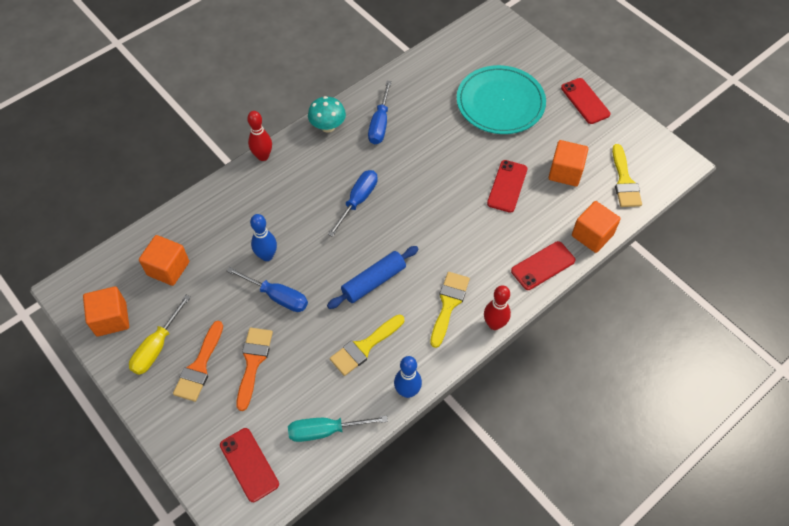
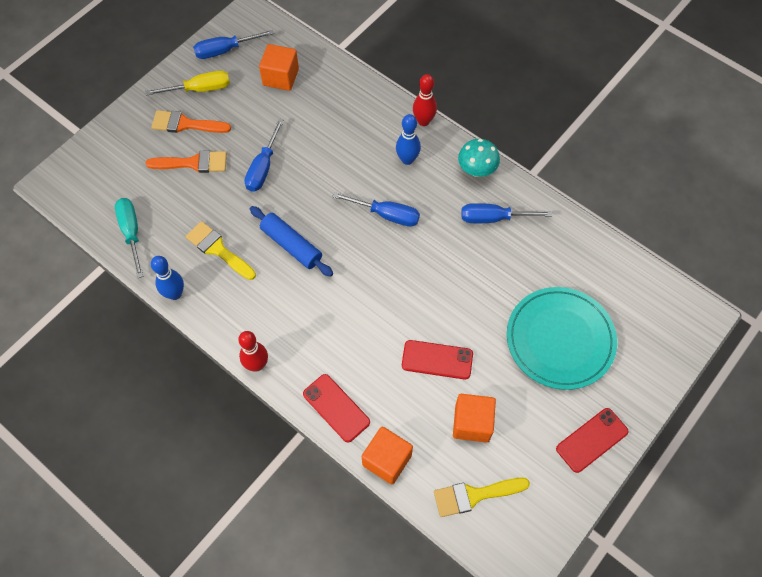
camera: 80 degrees right, 5 degrees up
(111, 319) = (224, 50): orange cube -> blue screwdriver
(156, 347) = (201, 89): yellow screwdriver -> yellow screwdriver turned 150 degrees clockwise
(249, 464) = (97, 181): red phone -> none
(267, 256) = (306, 149): blue bowling pin -> blue bowling pin (407, 159)
(448, 304) = (274, 318): yellow brush -> none

